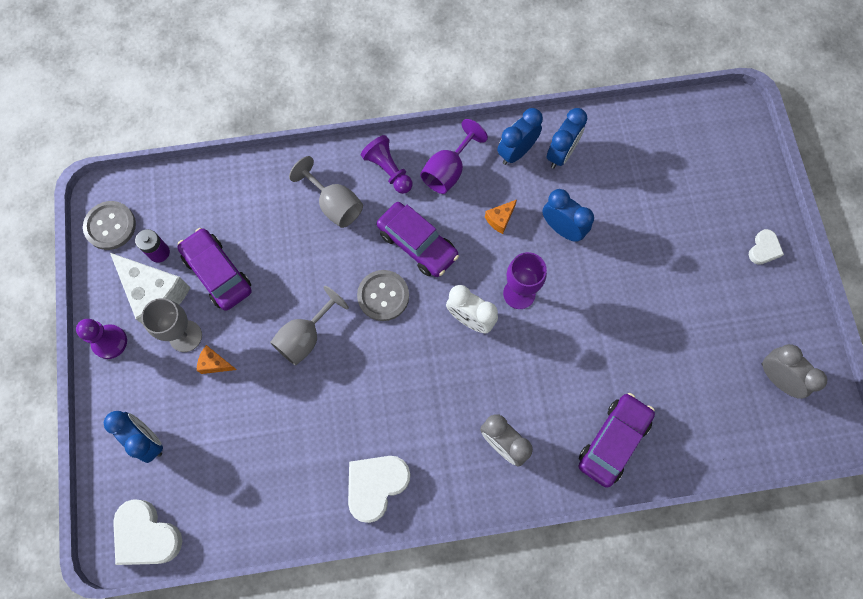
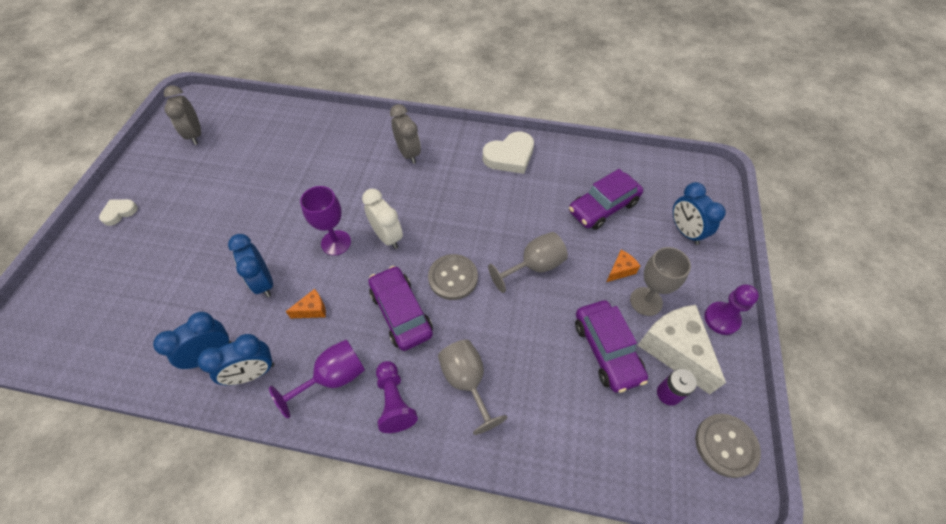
camera: 160 degrees left, 15 degrees down
(146, 535) = (687, 175): white heart -> none
(215, 363) = (620, 270): orange cheese -> orange cheese turned 75 degrees counterclockwise
(613, 441) = (332, 134): purple car -> purple car (603, 207)

